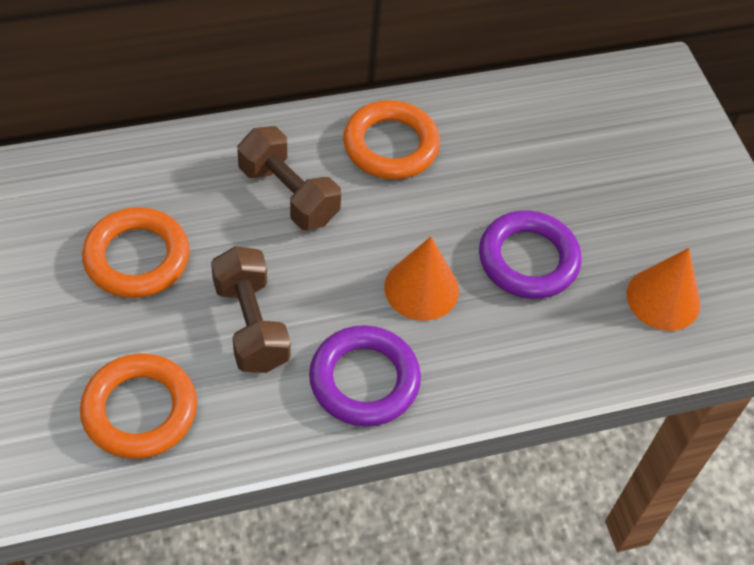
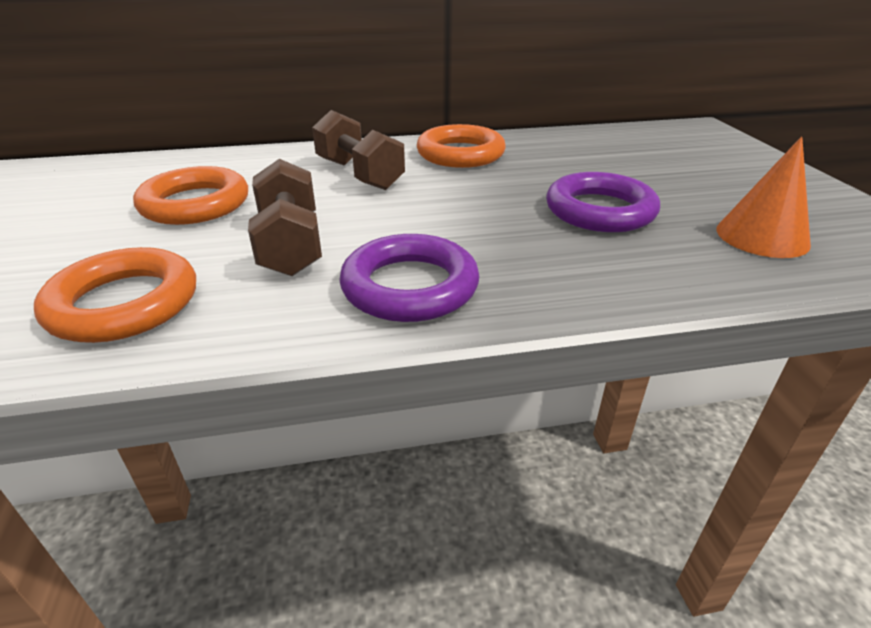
camera: 10 degrees right, 20 degrees down
(421, 288) = (484, 225): orange cone -> none

